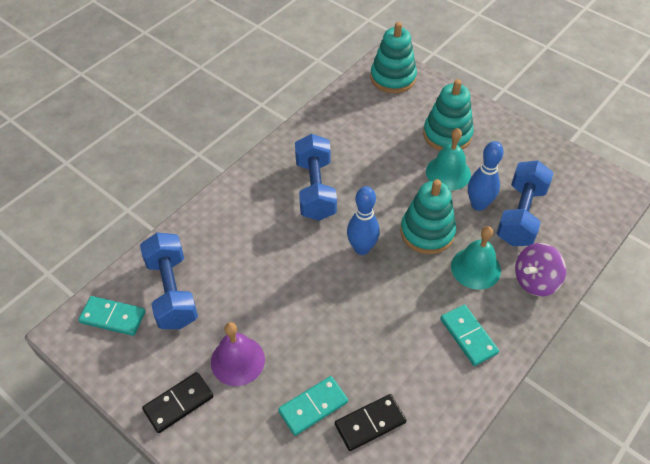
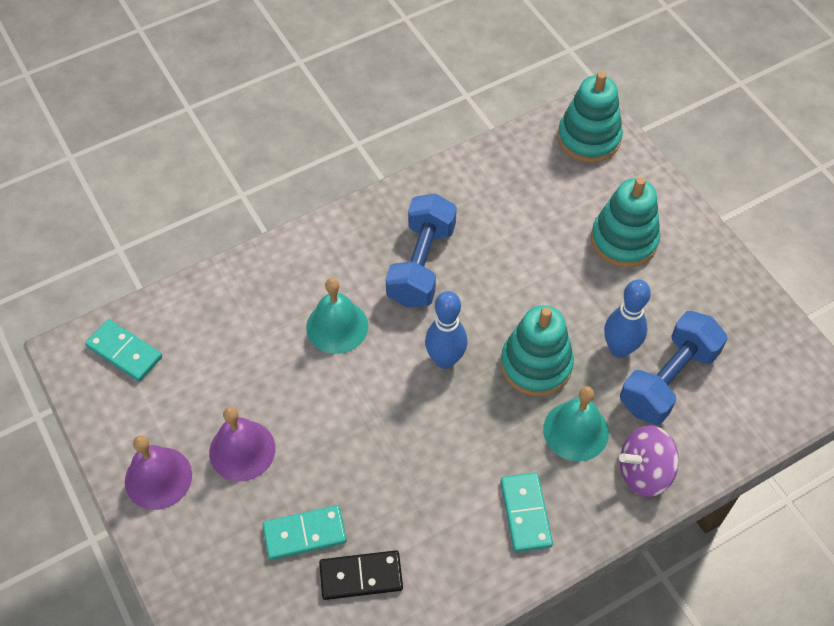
camera: 20 degrees right, 5 degrees up
(172, 292) = (201, 342): blue dumbbell -> none
(178, 403) = (158, 478): black domino -> purple bell
(448, 173) = (600, 293): turquoise bell -> turquoise bell (337, 326)

